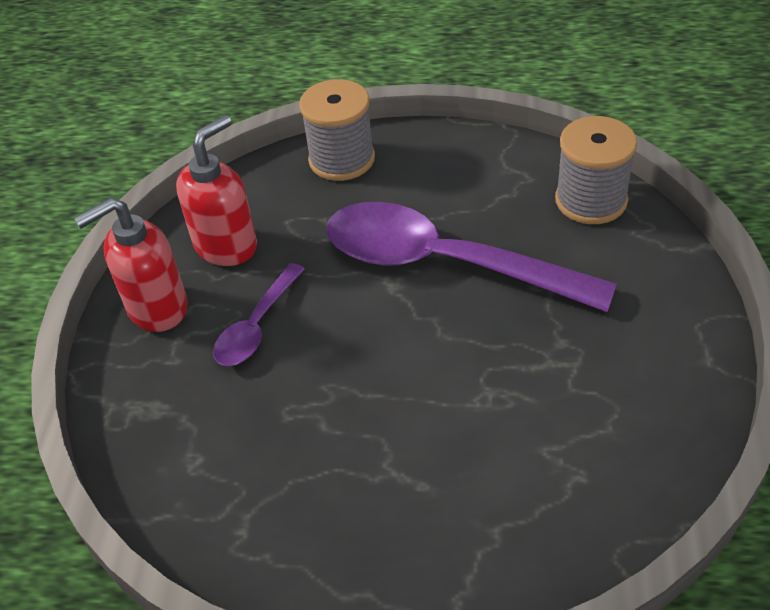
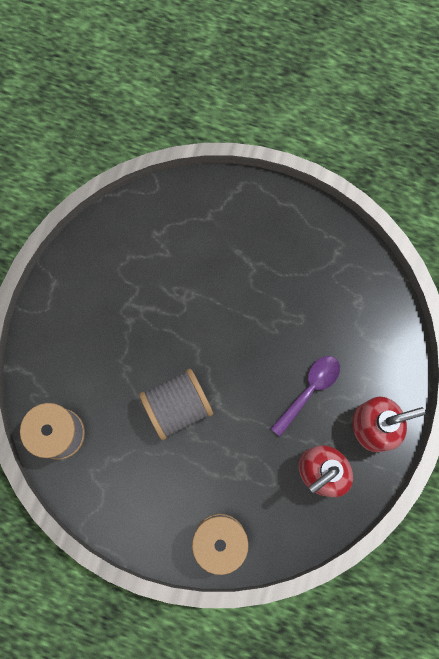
camera: 170 degrees left, 30 degrees up
(444, 263) = (177, 406): purple spoon -> grey spool

